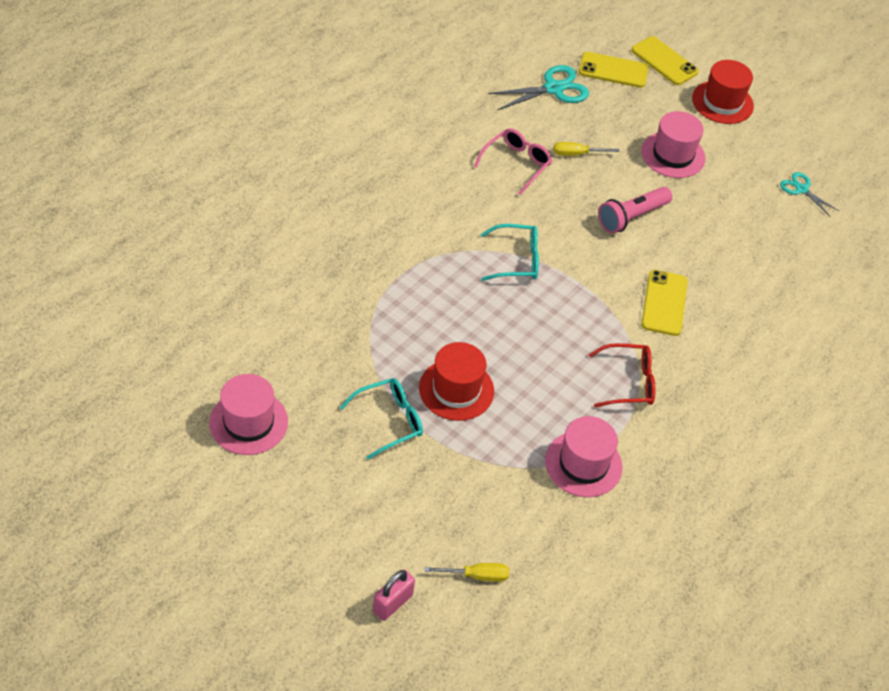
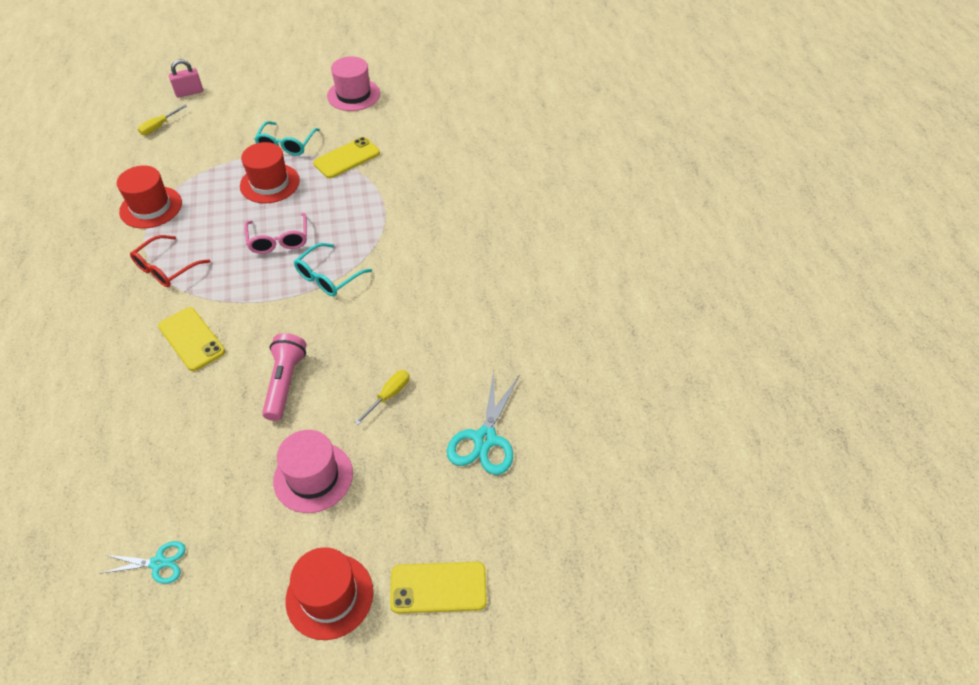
camera: 135 degrees right, 0 degrees up
(392, 603) = (189, 92): pink padlock -> pink padlock turned 75 degrees clockwise
(516, 164) = (419, 342): pink glasses -> pink glasses (279, 240)
(583, 464) = (151, 207): pink hat -> red hat
(613, 70) = (466, 518): yellow phone -> yellow phone (347, 158)

